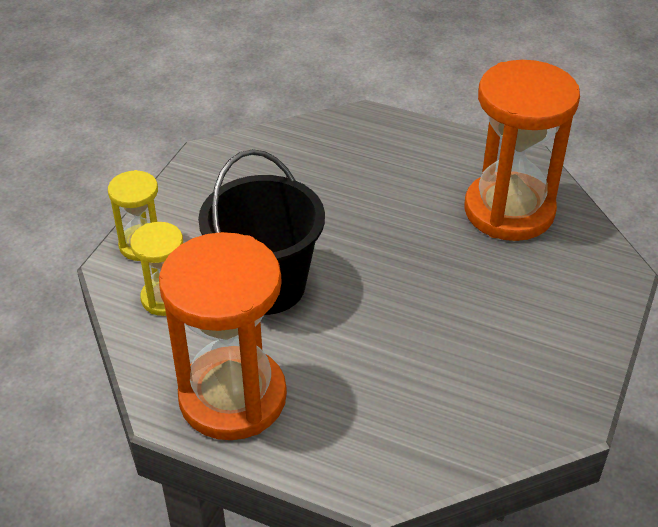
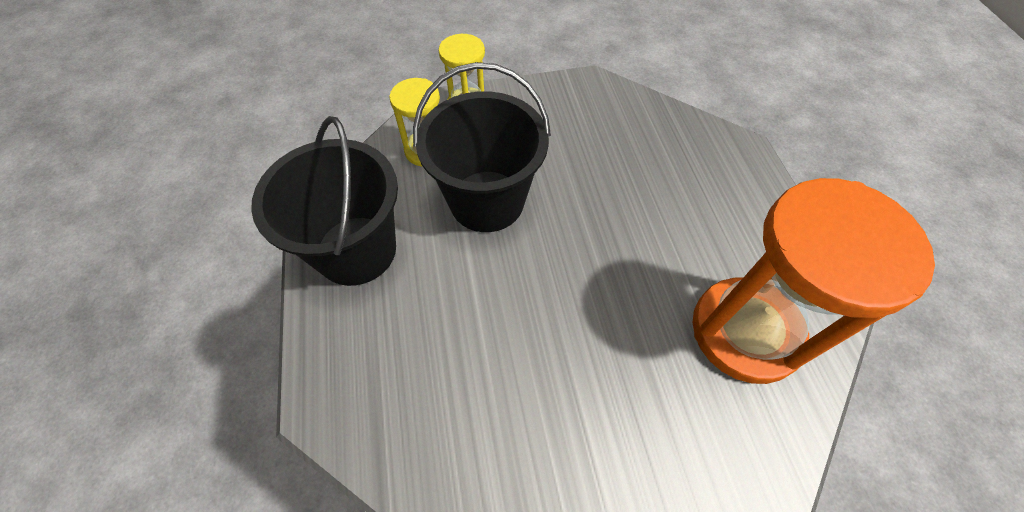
camera: 55 degrees right, 15 degrees up
(233, 397) = (356, 250): orange hourglass -> black bucket

